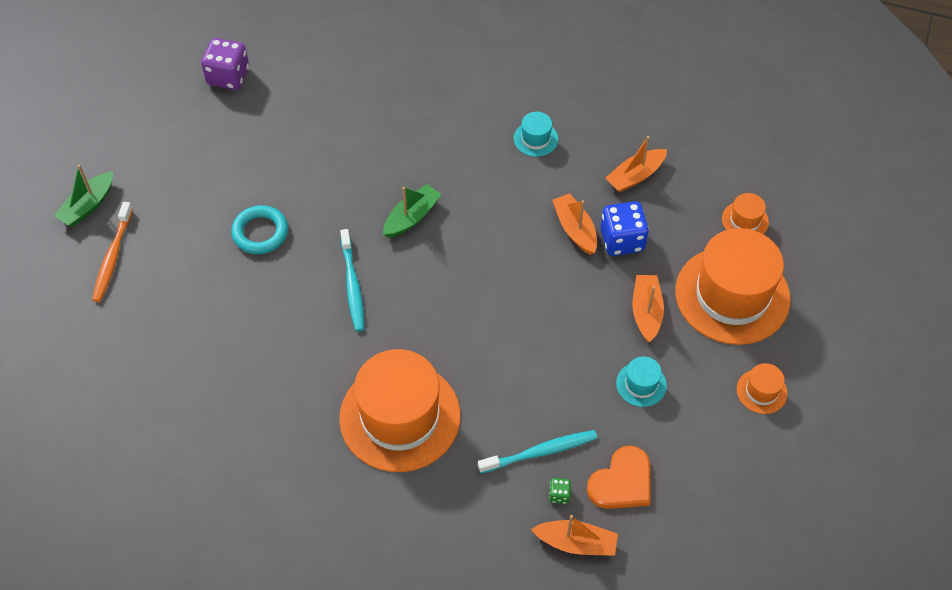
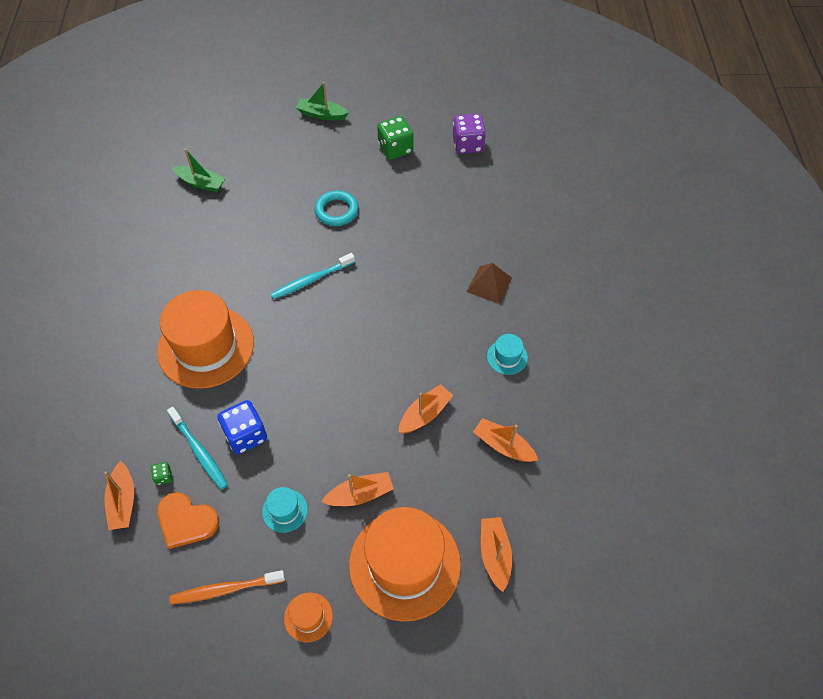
camera: 70 degrees right, 0 degrees up
(112, 257) = (285, 141): orange toothbrush -> orange toothbrush (225, 589)
(193, 147) = (395, 149): none -> green dice
(412, 217) = (389, 296): green boat -> green boat (201, 183)
(438, 123) = (489, 284): none -> brown pyramid
(622, 240) = (428, 454): blue dice -> blue dice (246, 435)
(745, 220) = (494, 554): orange hat -> orange boat

